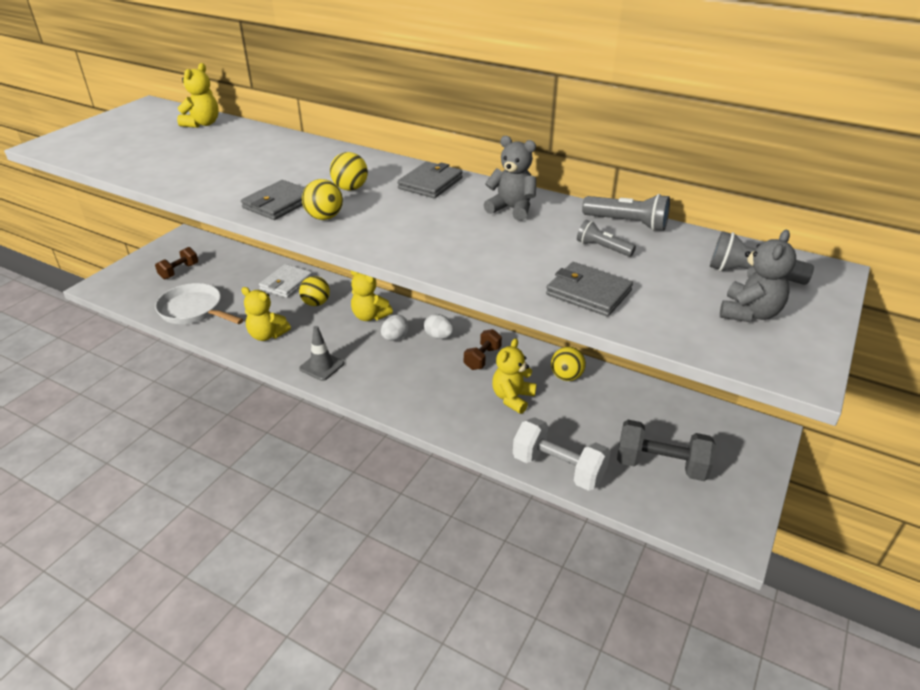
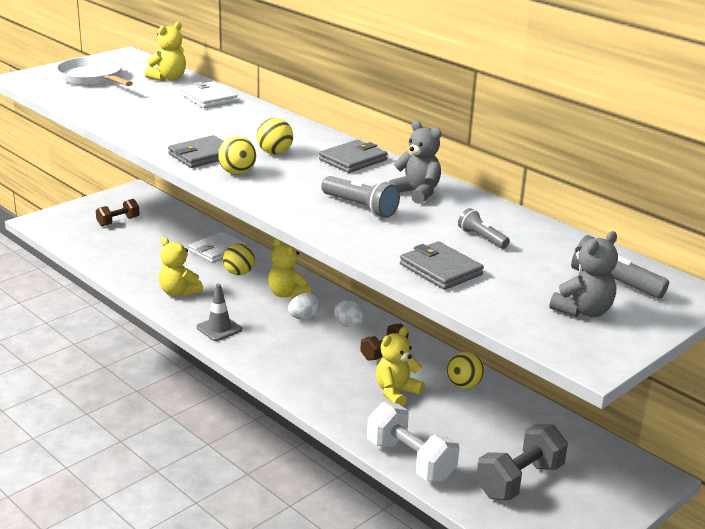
camera: 15 degrees right, 10 degrees down
(194, 310) = (118, 258): white pan -> white pan (93, 78)
(254, 139) = (209, 98): none -> white wallet
(627, 223) = (523, 222): grey flashlight -> grey flashlight (360, 207)
(661, 465) = (519, 480): grey dumbbell -> grey dumbbell turned 75 degrees counterclockwise

